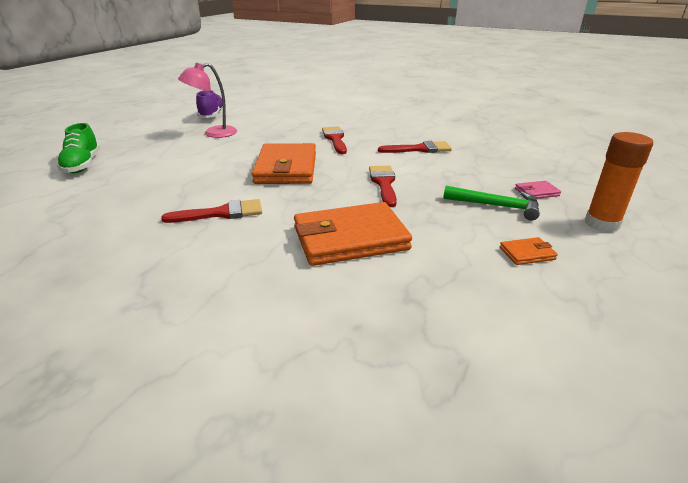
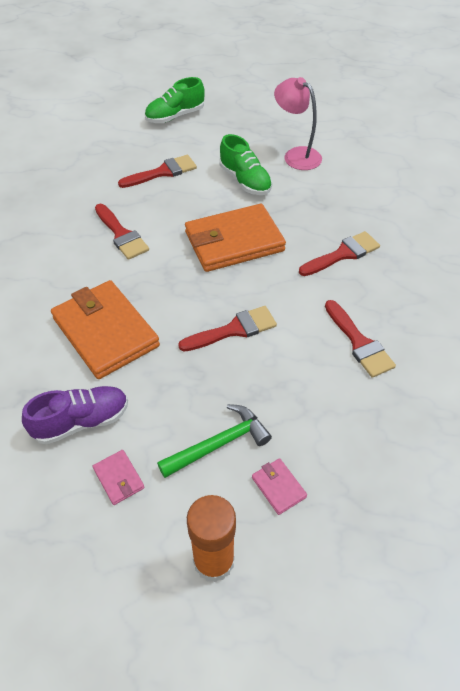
camera: 70 degrees right, 20 degrees up
(157, 182) = (162, 172): none -> red brush
(212, 115) = (351, 130): purple shoe -> purple shoe (81, 421)
(218, 153) = (245, 181): none -> green shoe
(496, 206) = (219, 444): green hammer -> green hammer turned 120 degrees counterclockwise
(527, 253) = (119, 478): orange wallet -> pink wallet

